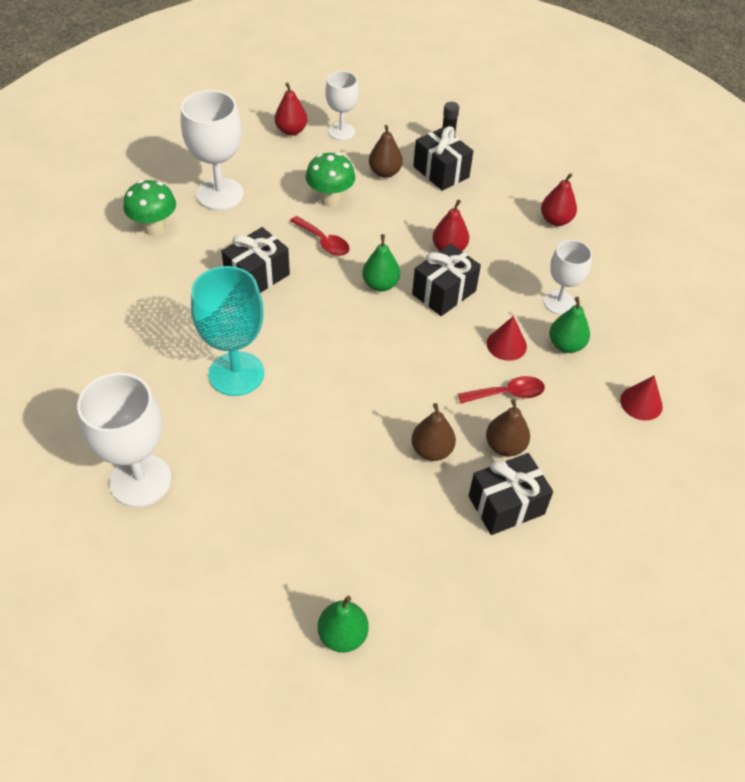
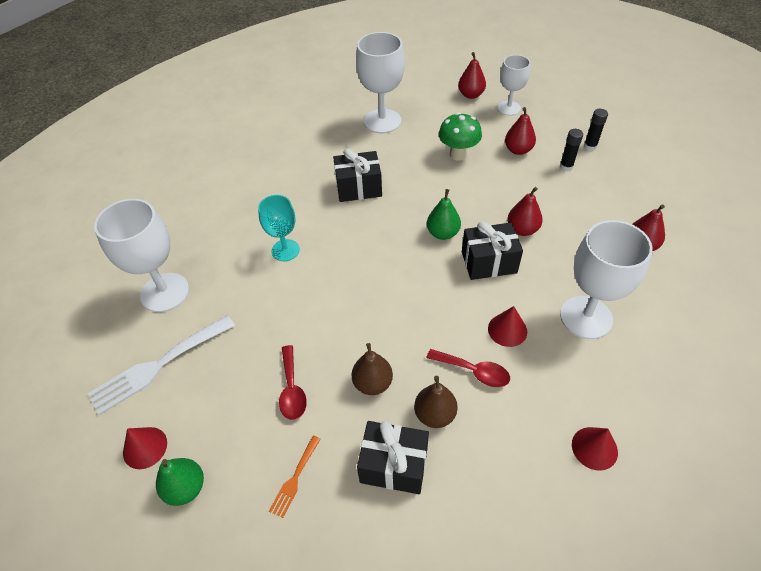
camera: 40 degrees right, 0 degrees up
(154, 228) = (320, 128): green mushroom -> none
(207, 552) = (158, 366): none -> white fork
(236, 374) = (285, 250): turquoise goblet -> turquoise goblet, size x0.62
(268, 628) = (145, 447): none -> red cone
(323, 242) = (426, 183): red spoon -> red spoon (292, 389)
(384, 172) = (518, 150): brown pear -> red pear
(434, 566) = (295, 479): none -> orange fork
(441, 172) = (566, 166): black gift -> black glue stick
(559, 302) = (586, 317): white goblet -> white goblet, size x1.61
(566, 345) = (562, 357): green pear -> none

